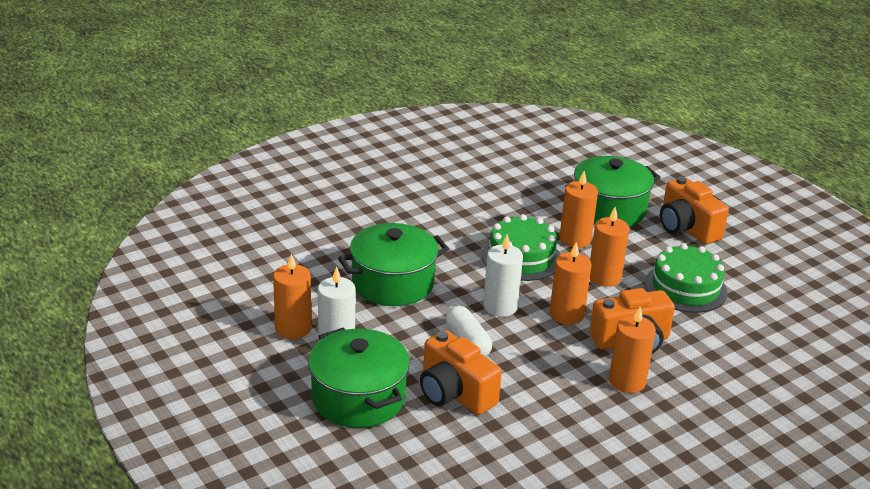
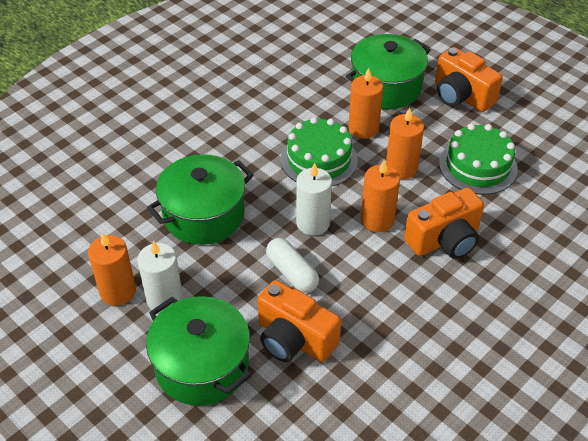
camera: 10 degrees left, 15 degrees up
(627, 381) = (452, 289): orange candle -> none

